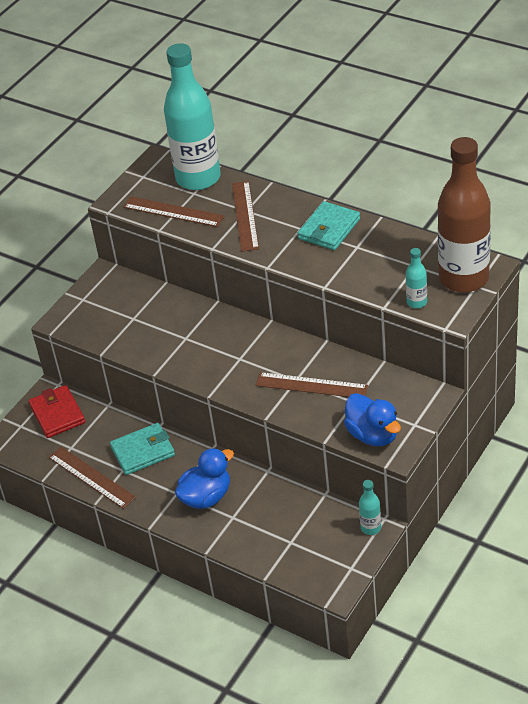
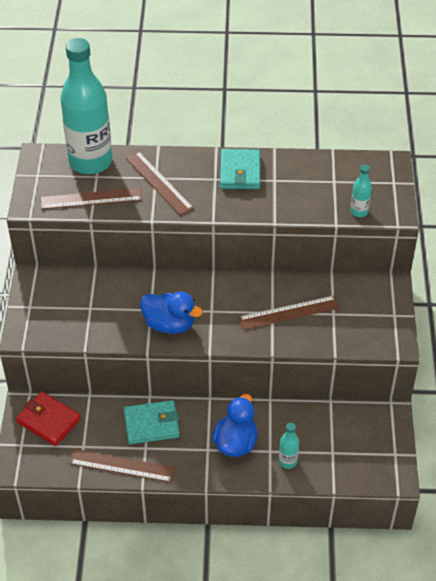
camera: 35 degrees left, 5 degrees up
(143, 451) = (151, 424): turquoise wallet -> turquoise wallet turned 45 degrees clockwise
(371, 528) = (386, 414): turquoise bottle -> turquoise bottle (288, 461)
(373, 435) = (369, 336): blue duck -> blue duck (169, 324)
(463, 278) = (380, 179): brown bottle -> none

